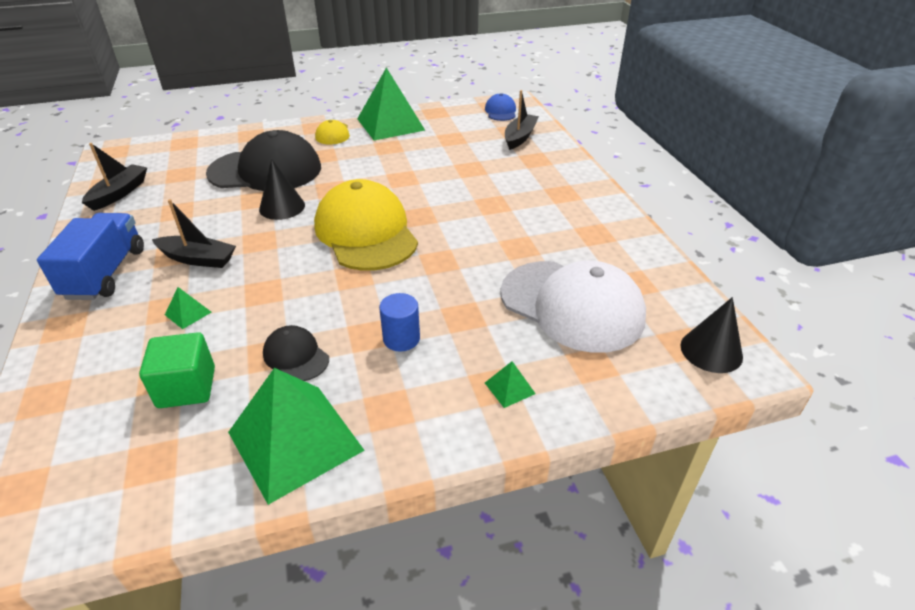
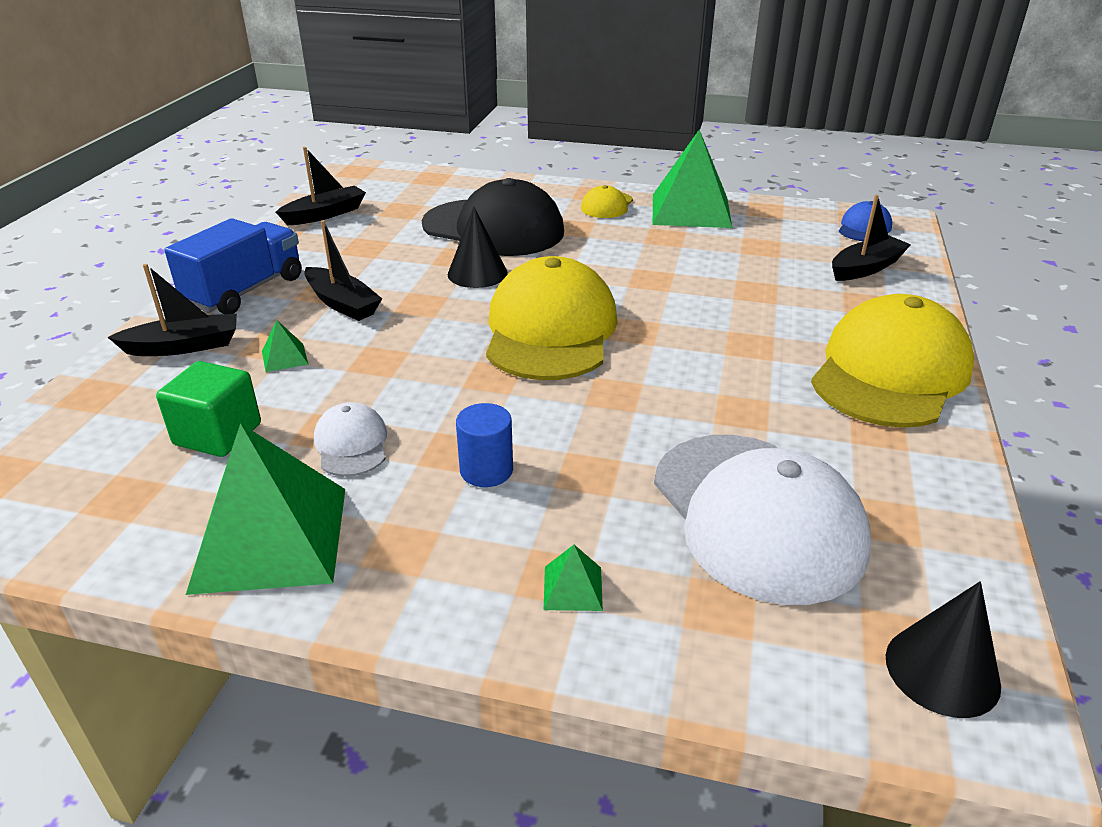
camera: 30 degrees right, 5 degrees down
(93, 333) = (184, 346): none -> black boat
(296, 356) = (351, 444): black cap -> white cap
(577, 198) = (890, 372): none -> yellow cap

